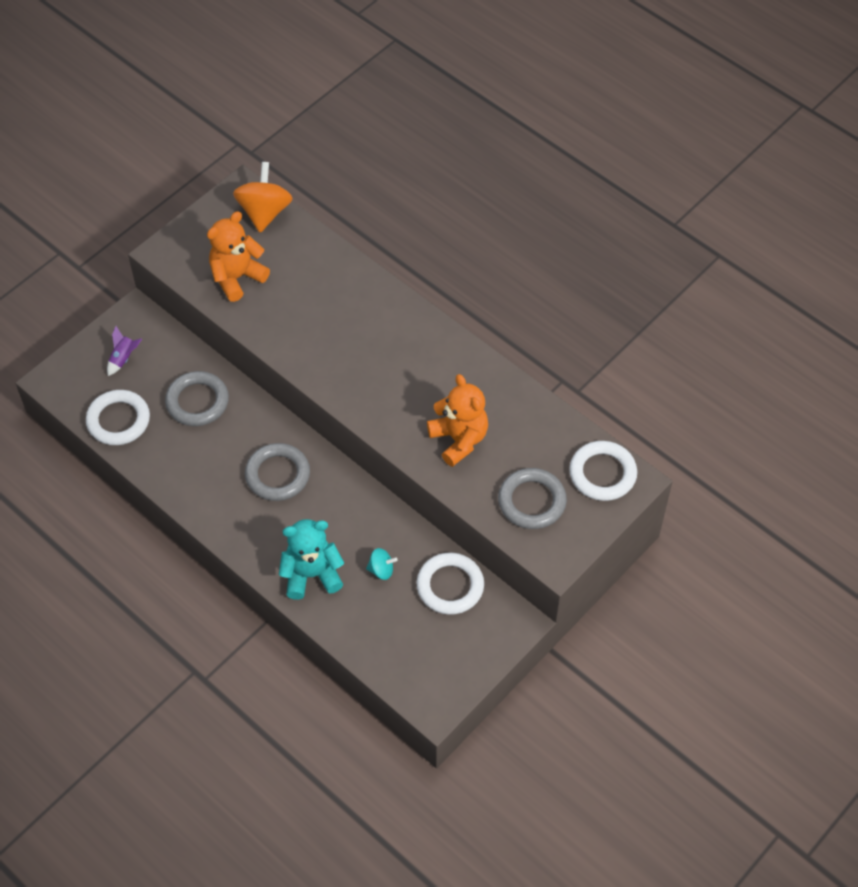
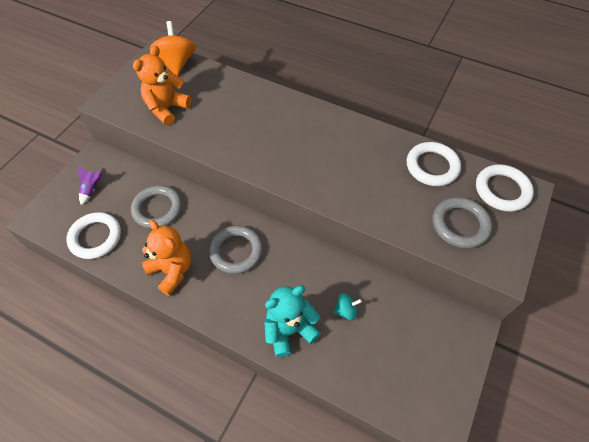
camera: 15 degrees left, 0 degrees up
(450, 586) = (406, 310): white ring -> white ring (432, 166)
(459, 439) = (380, 189): orange teddy bear -> orange teddy bear (172, 270)

